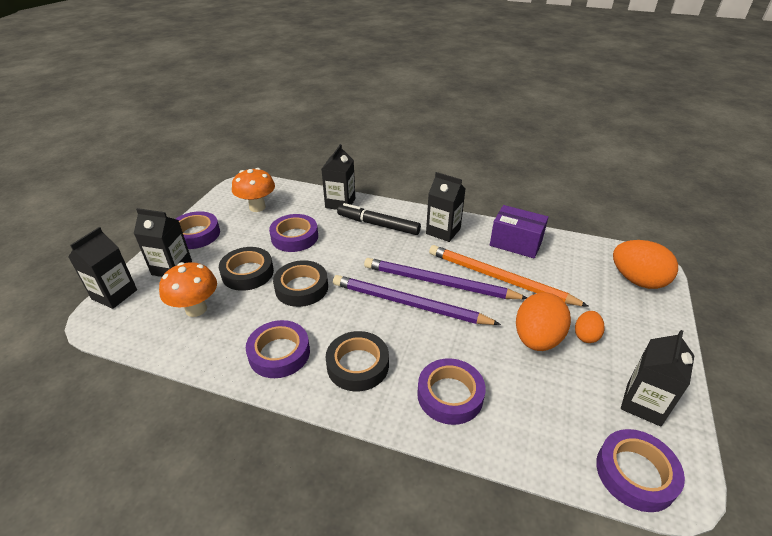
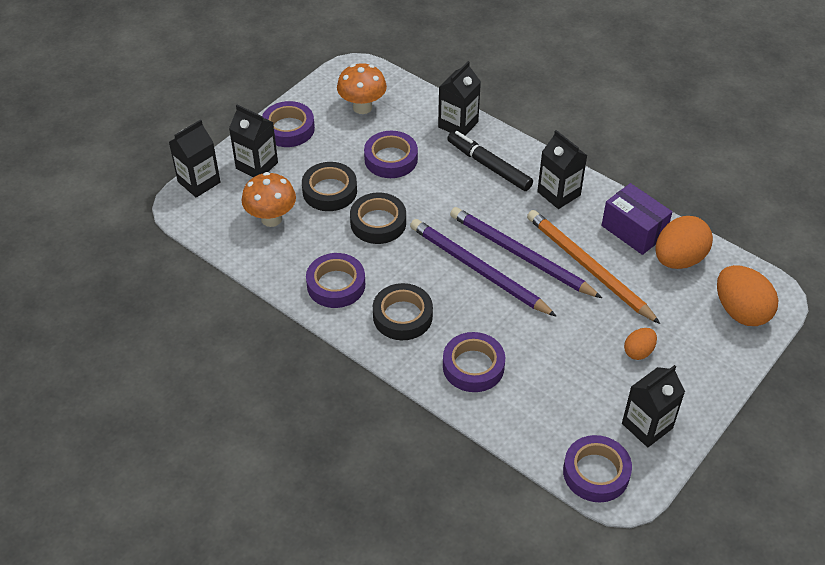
camera: 20 degrees right, 10 degrees up
(537, 339) = (586, 341): orange egg -> orange egg (678, 259)

